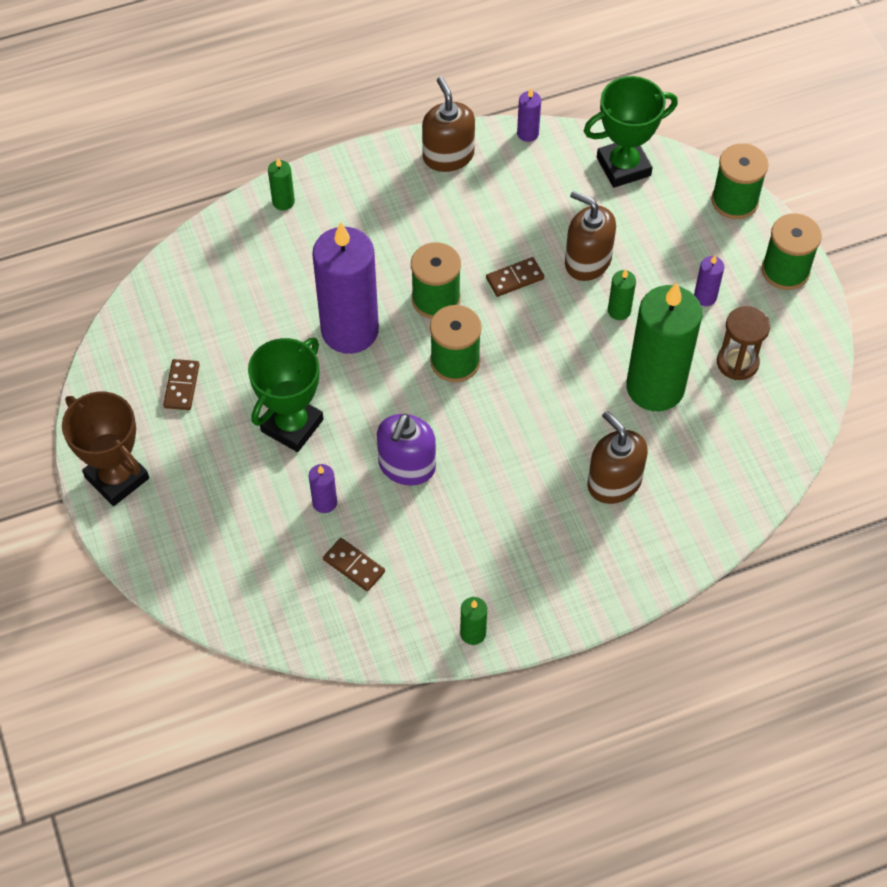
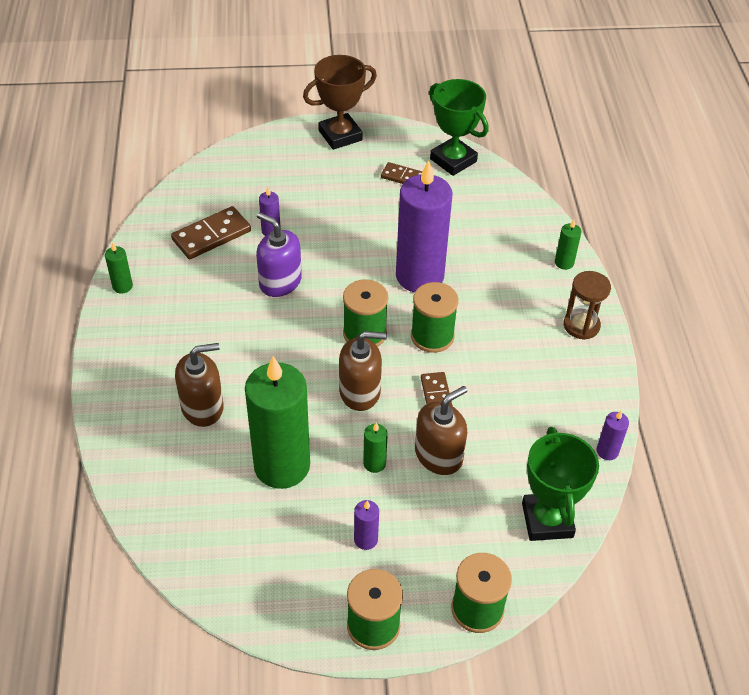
camera: 105 degrees right, 10 degrees down
(292, 425) = (345, 227): green trophy -> green trophy (453, 160)
(354, 566) = (211, 235): brown domino -> brown domino, size x1.64
(448, 156) = (591, 383): brown soap dispenser -> brown soap dispenser (360, 392)
(737, 362) = (281, 541): brown hourglass -> brown hourglass (581, 325)

